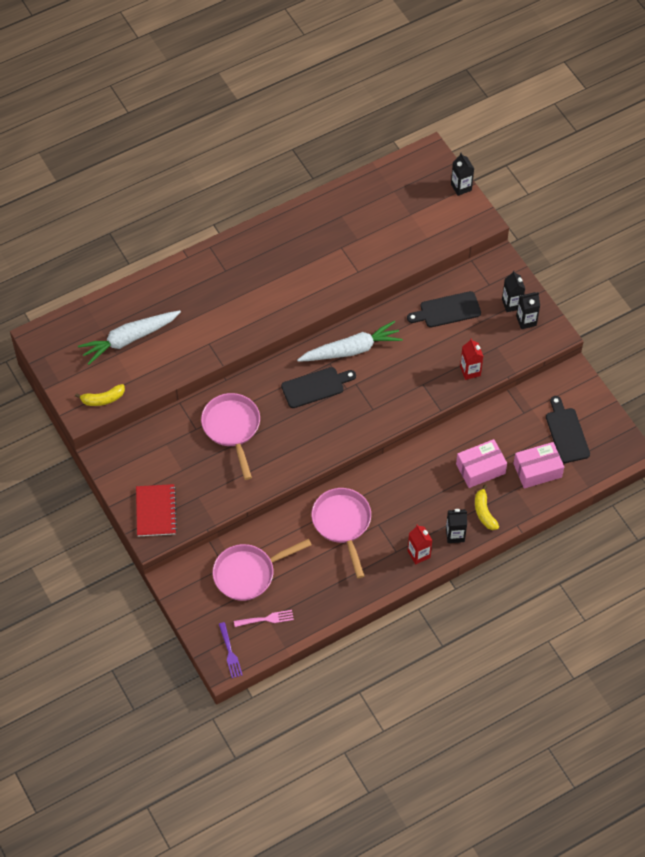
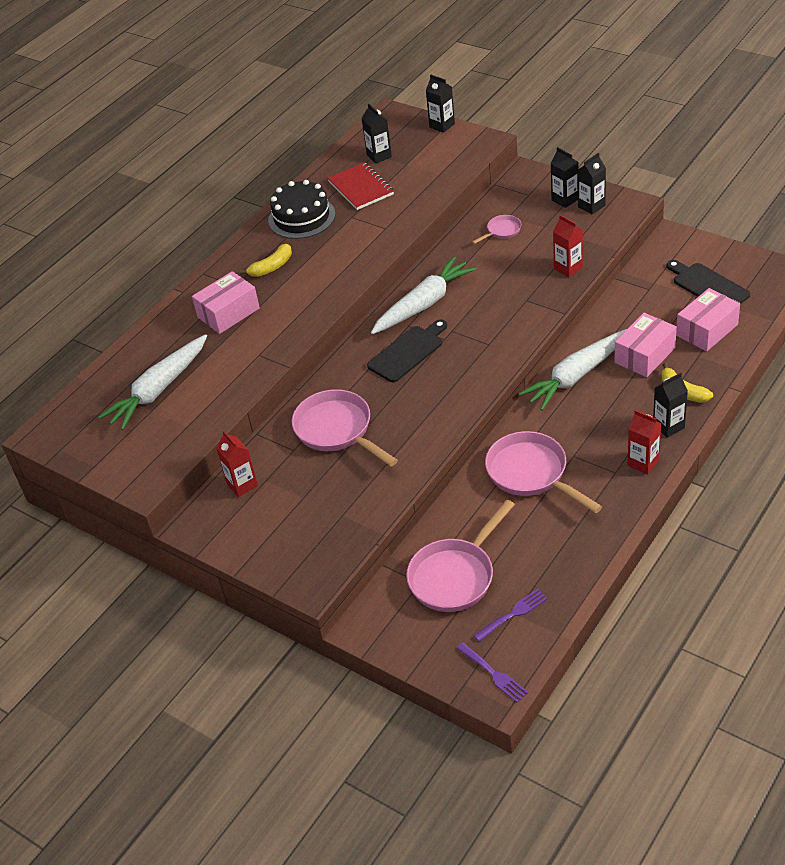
camera: 20 degrees left, 15 degrees down
(103, 399) = (160, 459): yellow banana -> yellow banana (271, 267)
(149, 439) = (242, 485): none -> red carton
(156, 511) = (298, 553): red notebook -> red notebook (361, 188)
(208, 294) = (228, 313): none -> pink box
(266, 619) = (513, 614): pink fork -> purple fork
(306, 228) = (301, 217): none -> black cake
(396, 195) = (379, 156): none -> black carton
(423, 461) = (576, 376): none -> white carrot
(447, 310) = (502, 231): black cutting board -> pink pan

